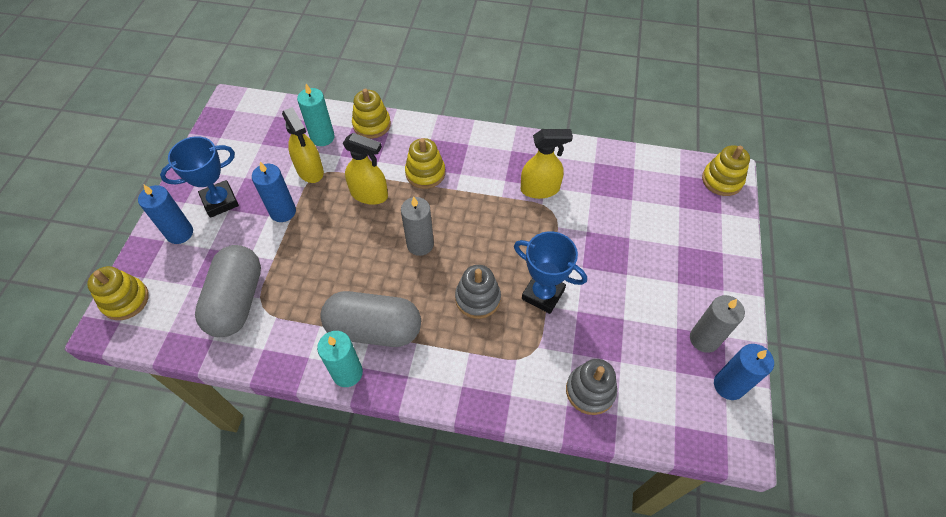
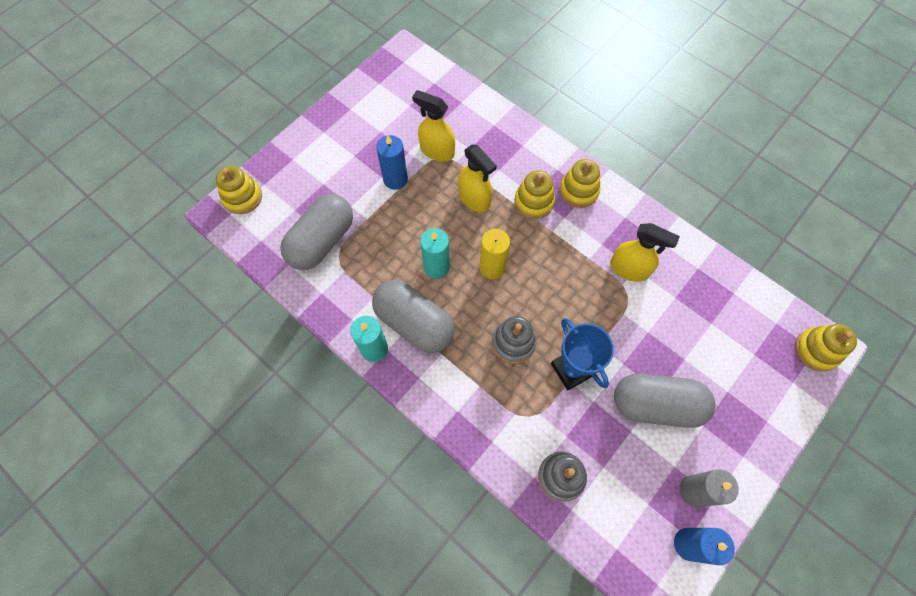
camera: 30 degrees right, 10 degrees up
(180, 233) = (307, 158): blue candle -> none
(220, 201) = (351, 145): blue trophy -> none
(310, 170) = (437, 151): yellow spray bottle -> yellow spray bottle turned 120 degrees clockwise
(322, 137) = (463, 123): turquoise candle -> turquoise candle (436, 267)
(372, 125) = (512, 130): yellow stacking toy -> yellow stacking toy (578, 191)
(420, 244) = (492, 267): grey candle -> yellow candle
(630, 286) = (656, 405): none -> grey capsule

